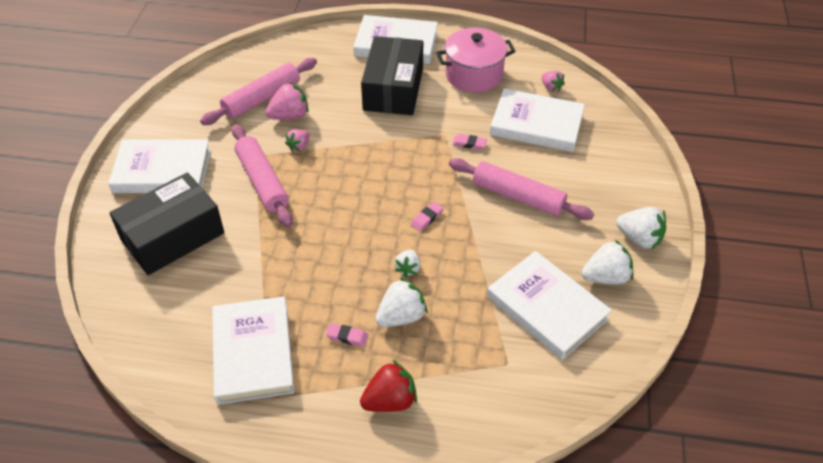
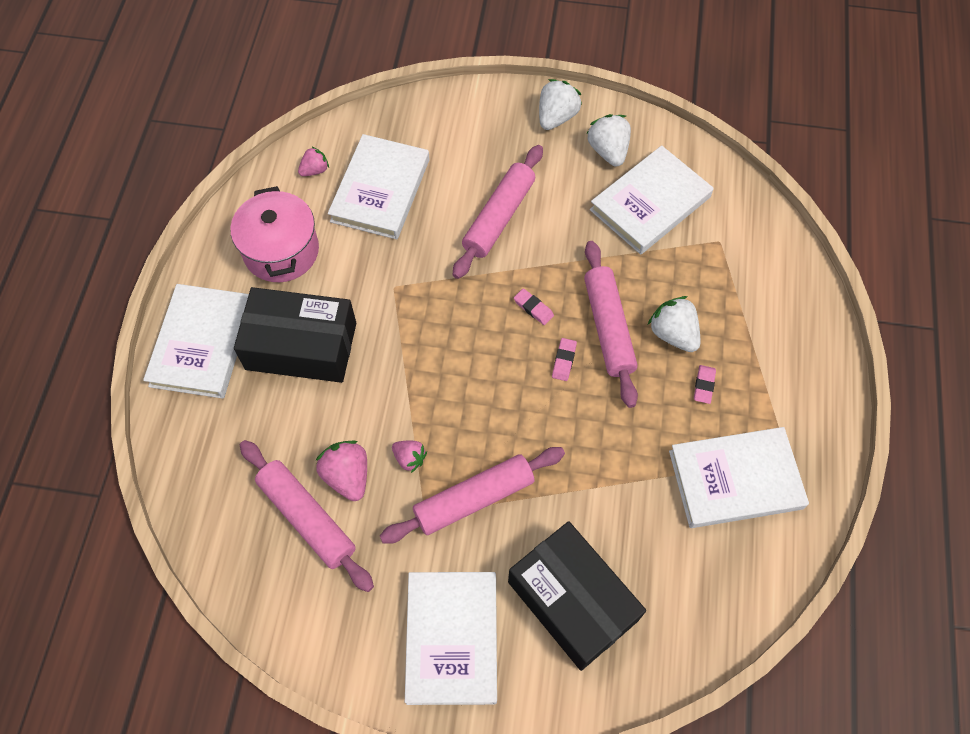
camera: 90 degrees left, 15 degrees up
(390, 401) = (774, 343): red strawberry -> none
(408, 268) = (608, 327): white strawberry -> pink rolling pin
(469, 144) = (411, 261): pink eraser -> pink eraser (564, 361)

